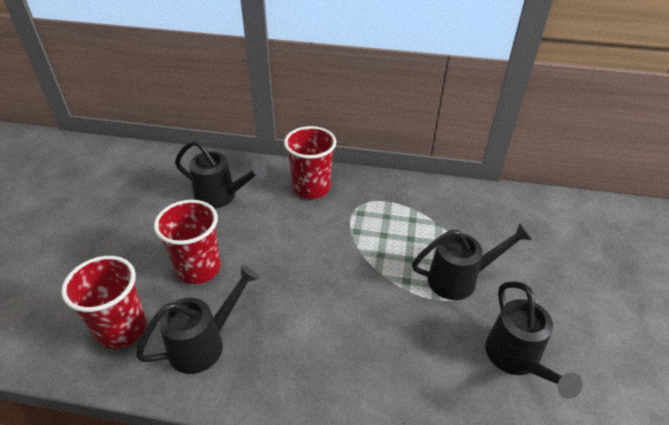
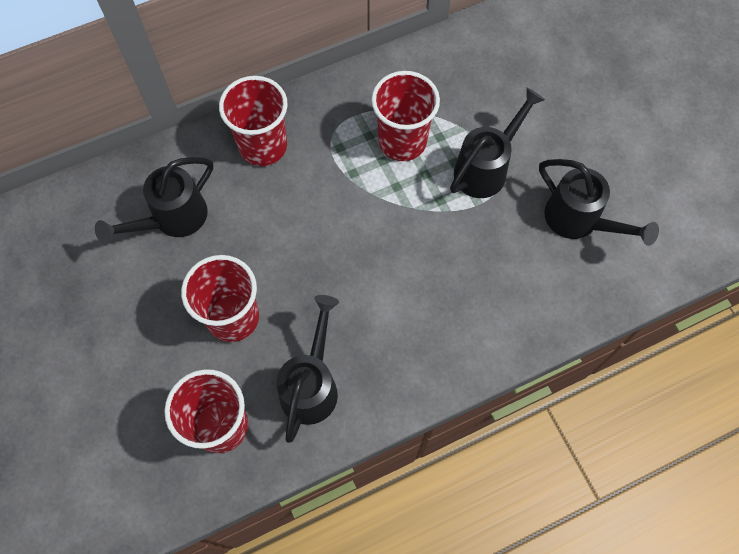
camera: 35 degrees left, 25 degrees up
(221, 196) = (173, 219): black watering can -> black watering can turned 150 degrees clockwise
(407, 231) = (402, 141): none -> red cup

